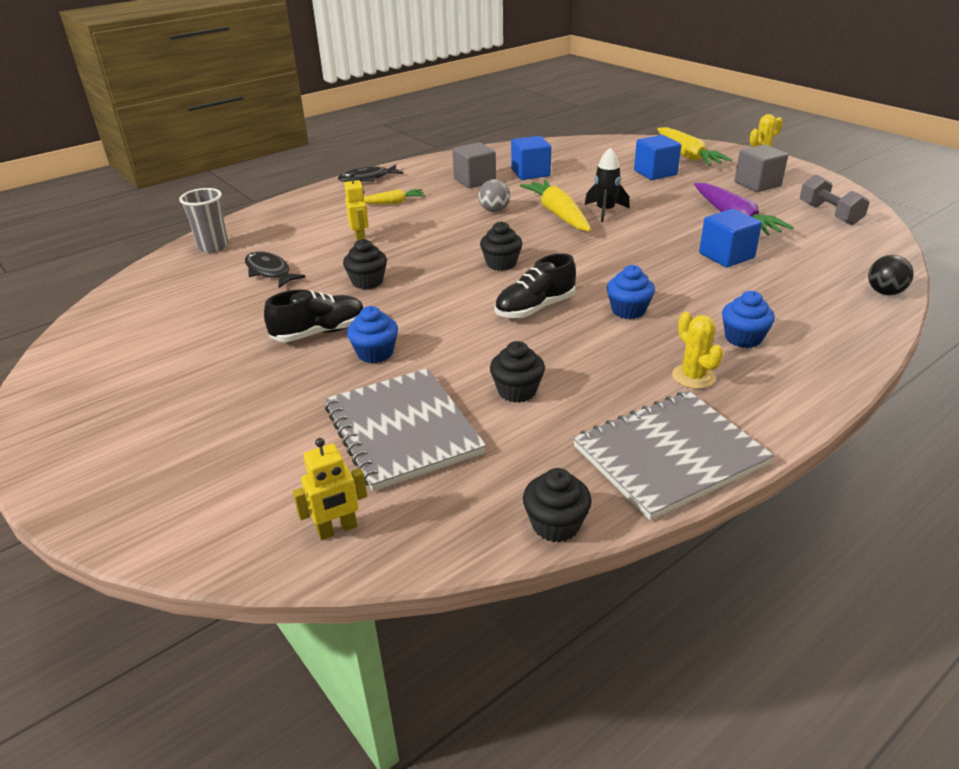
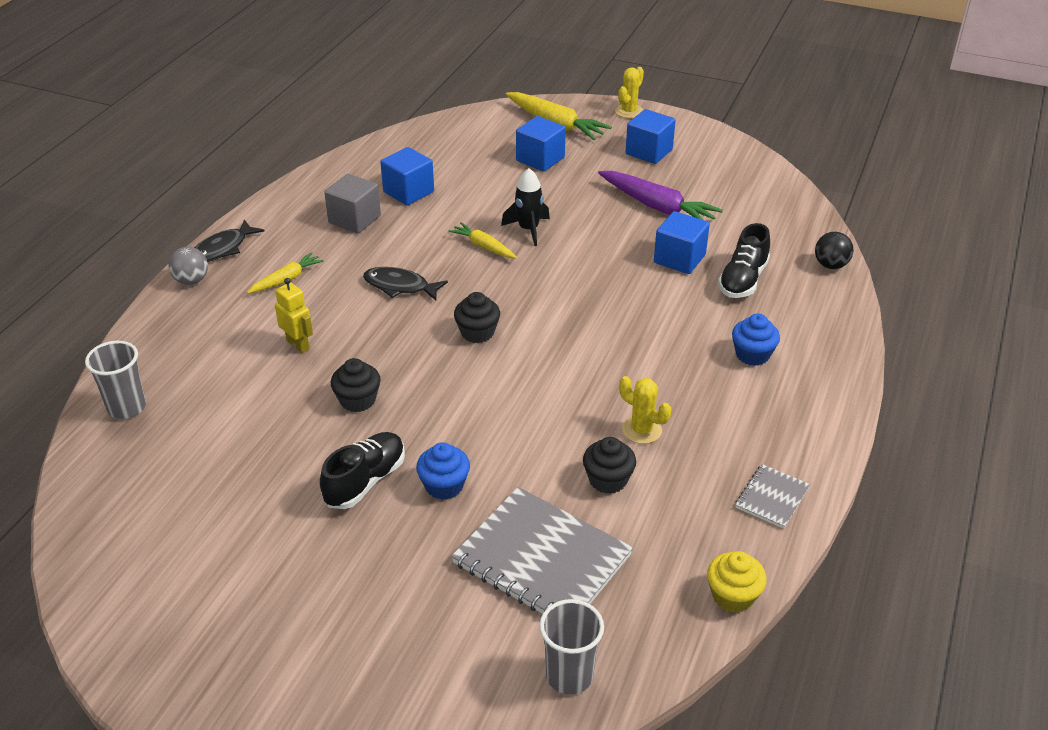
camera: 30 degrees left, 5 degrees up
(270, 272) = (233, 421): black fish -> black fish (400, 286)
(337, 529) = (569, 676): yellow robot -> grey cup
(494, 210) = (413, 260): grey ball -> grey ball (191, 280)
(535, 308) = (553, 379): black shoe -> black shoe (743, 280)
(555, 524) = (733, 596): black cupcake -> yellow cupcake
(557, 214) = (483, 246): yellow carrot -> yellow carrot, size x0.57
(628, 310) = (638, 354): blue cupcake -> none
(669, 455) = (772, 497): grey notebook -> grey notebook, size x0.49
(693, 376) = (739, 411): yellow cactus -> yellow cactus (642, 430)
(757, 184) = (649, 152): grey cube -> blue cube
(829, 214) = (735, 178): grey dumbbell -> none

